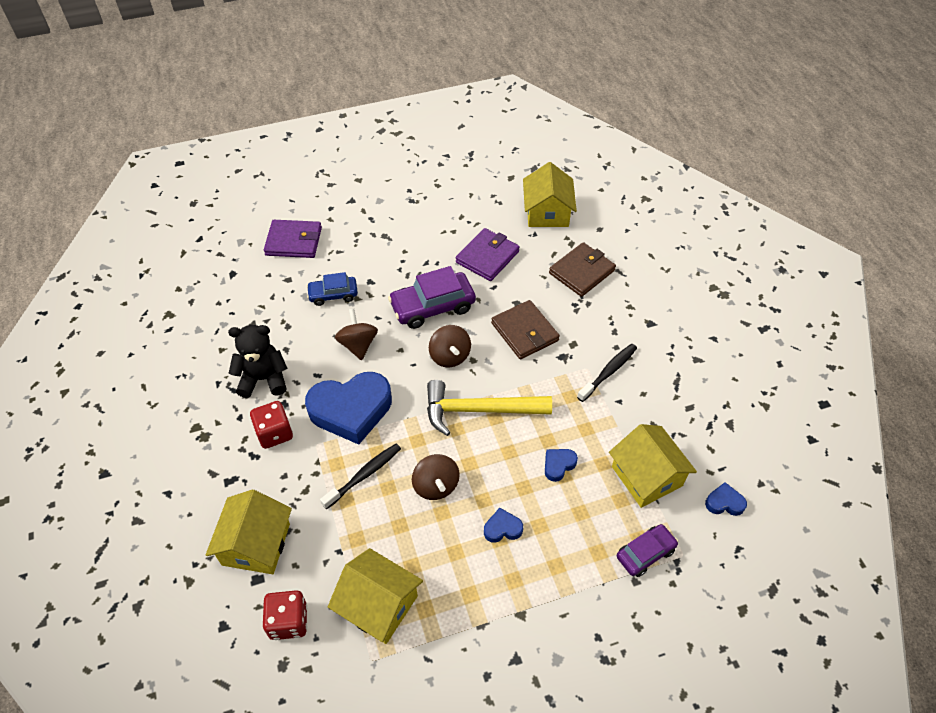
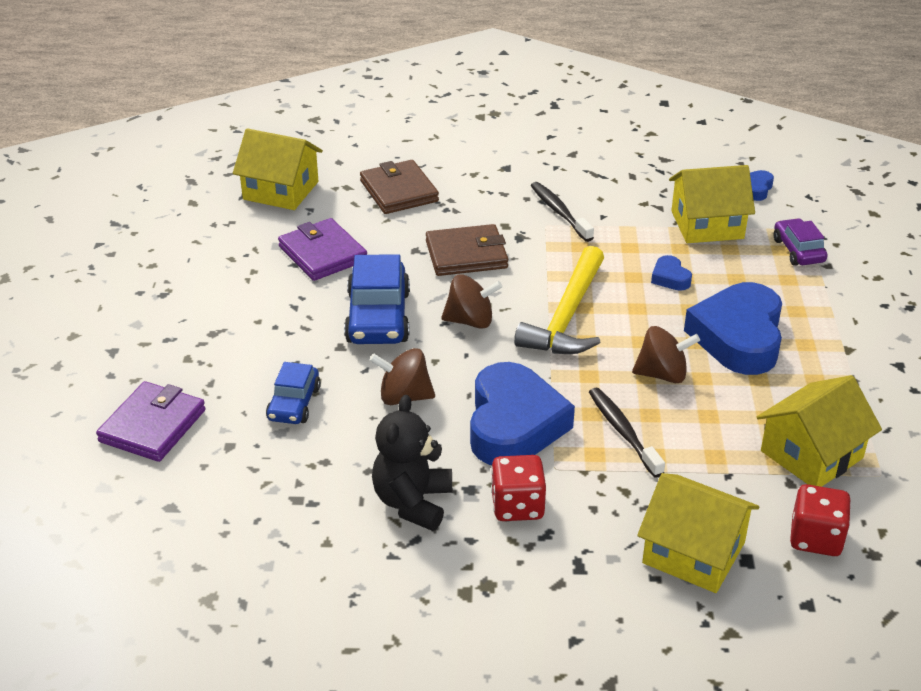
camera: 70 degrees left, 15 degrees down
(432, 306) = (378, 317): purple car -> blue car
(502, 528) = (738, 337): blue heart -> blue heart, size x2.35

